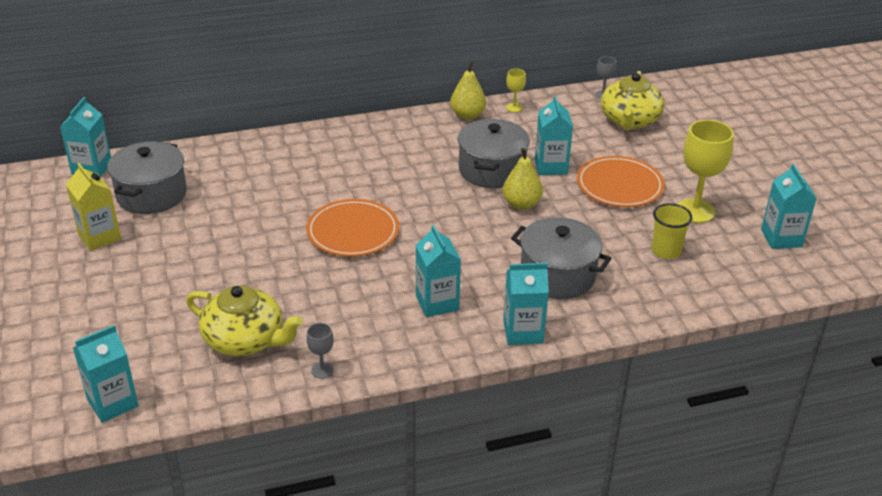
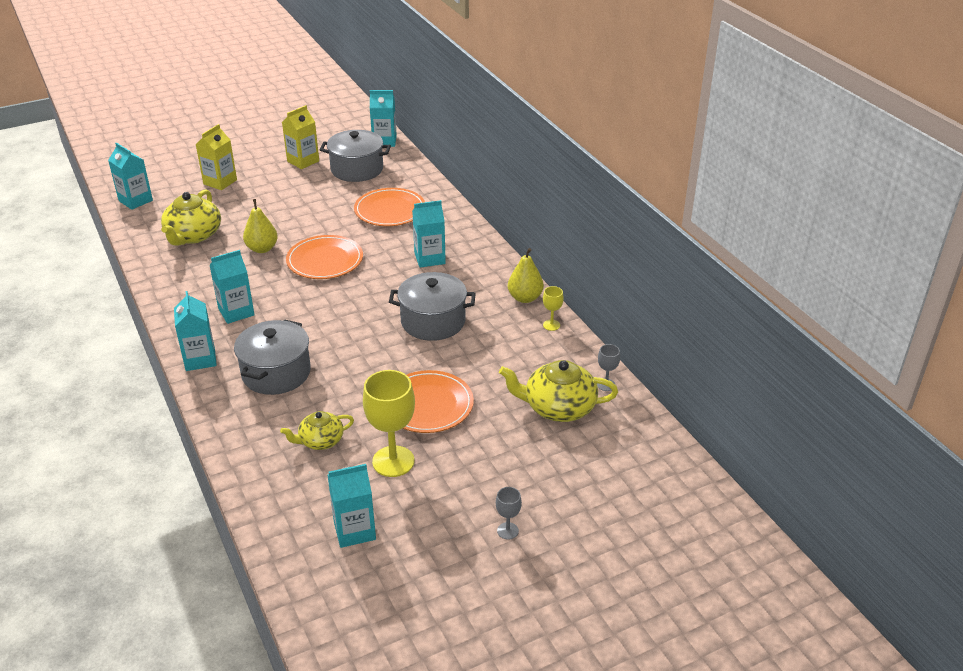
camera: 80 degrees right, 0 degrees up
(109, 314) = (220, 182): none -> yellow carton
(265, 178) = (390, 210): none -> orange plate
(322, 370) = (160, 271): grey goblet -> grey goblet (507, 531)
(521, 204) = (381, 344): yellow pear -> yellow pear (262, 249)
(551, 166) = (450, 357): turquoise carton -> turquoise carton (429, 258)
(666, 251) = (320, 440): yellow cup -> yellow teapot

